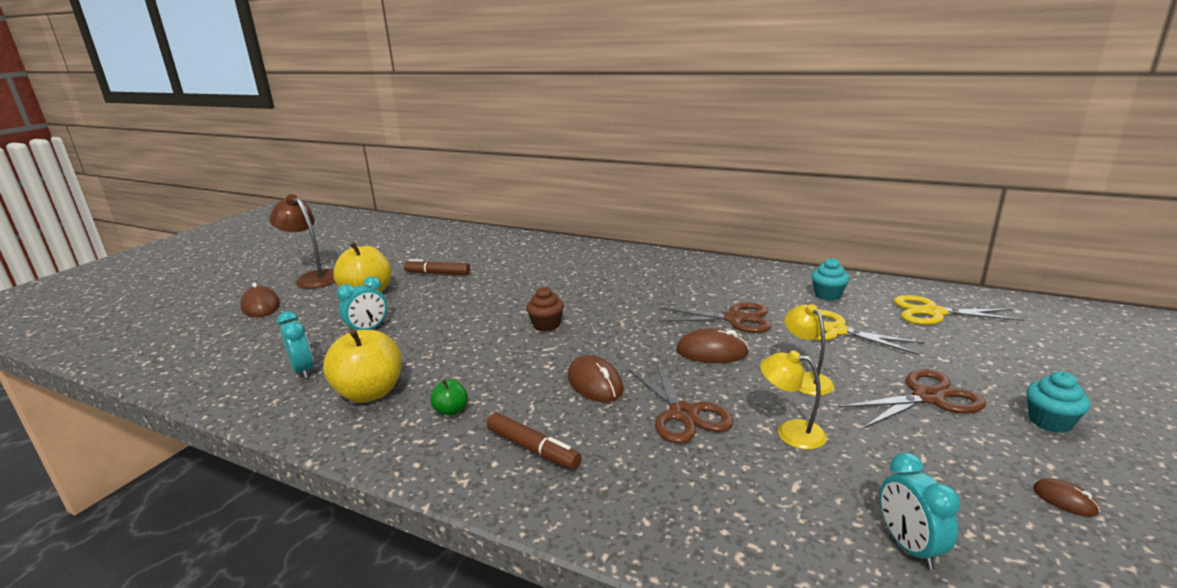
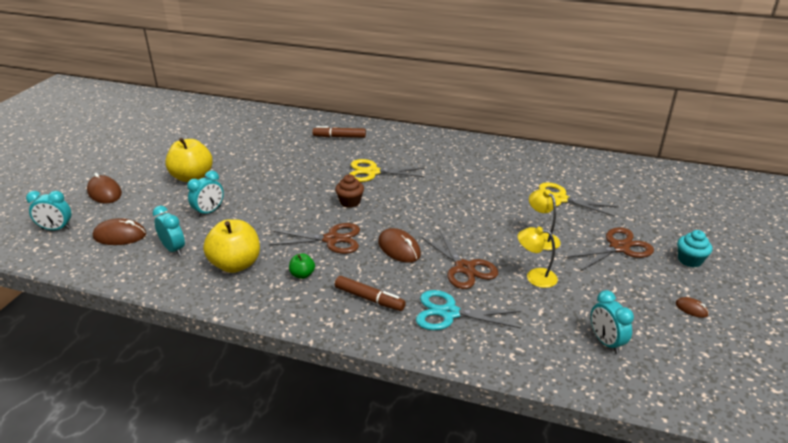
camera: 10 degrees left, 10 degrees up
(183, 342) = (56, 229): none -> turquoise clock
(313, 278) = (136, 163): brown lamp -> none
(438, 273) = (244, 156): brown marker -> brown marker (339, 137)
(647, 478) = (449, 313): none -> turquoise scissors
(712, 352) = (476, 220): brown mouse -> brown mouse (120, 235)
(734, 319) = (488, 192): brown scissors -> brown scissors (332, 239)
(827, 295) = (552, 168): turquoise cupcake -> none
(933, 312) = (625, 181): yellow scissors -> yellow scissors (372, 172)

